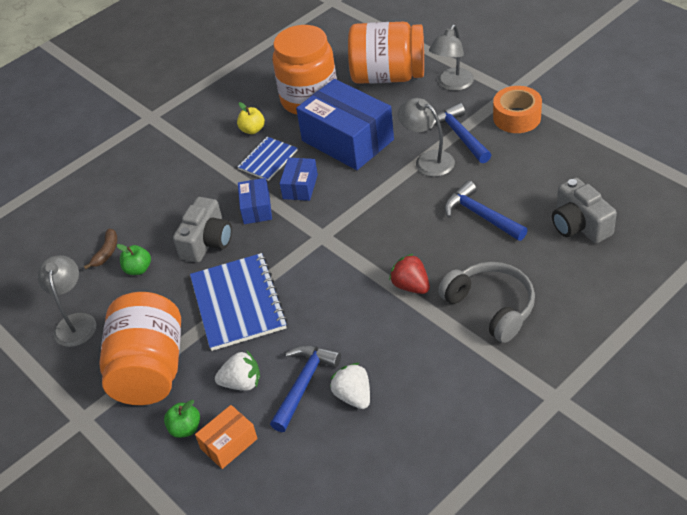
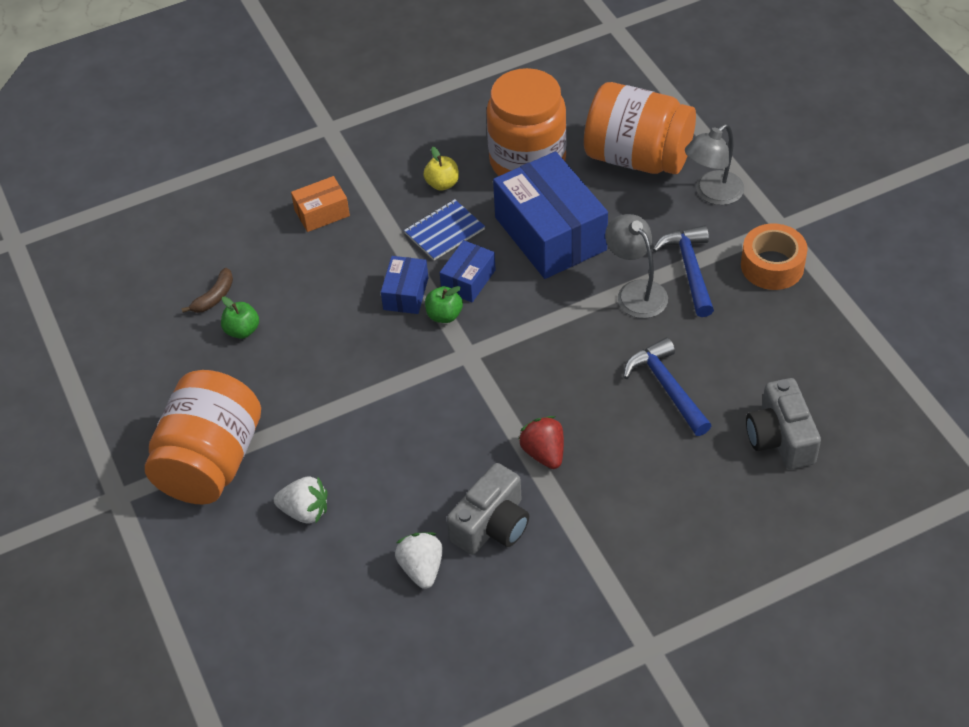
camera: 15 degrees right, 5 degrees up
(75, 322) = (150, 376): grey lamp -> none
(185, 428) = (223, 545): green apple -> green apple (444, 315)
(207, 242) = (332, 320): grey camera -> grey camera (492, 525)
(229, 443) = (263, 579): orange box -> orange box (322, 213)
(238, 303) = (338, 411): blue notebook -> none
(304, 384) = (372, 536): blue hammer -> none
(491, 307) = (625, 510): grey headphones -> none

